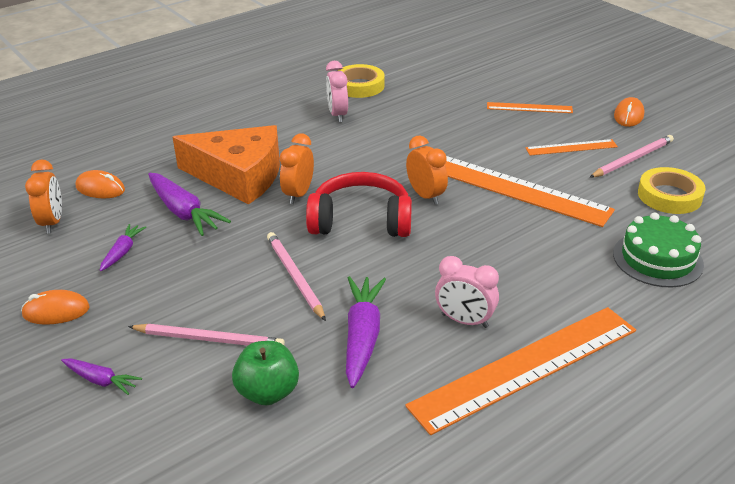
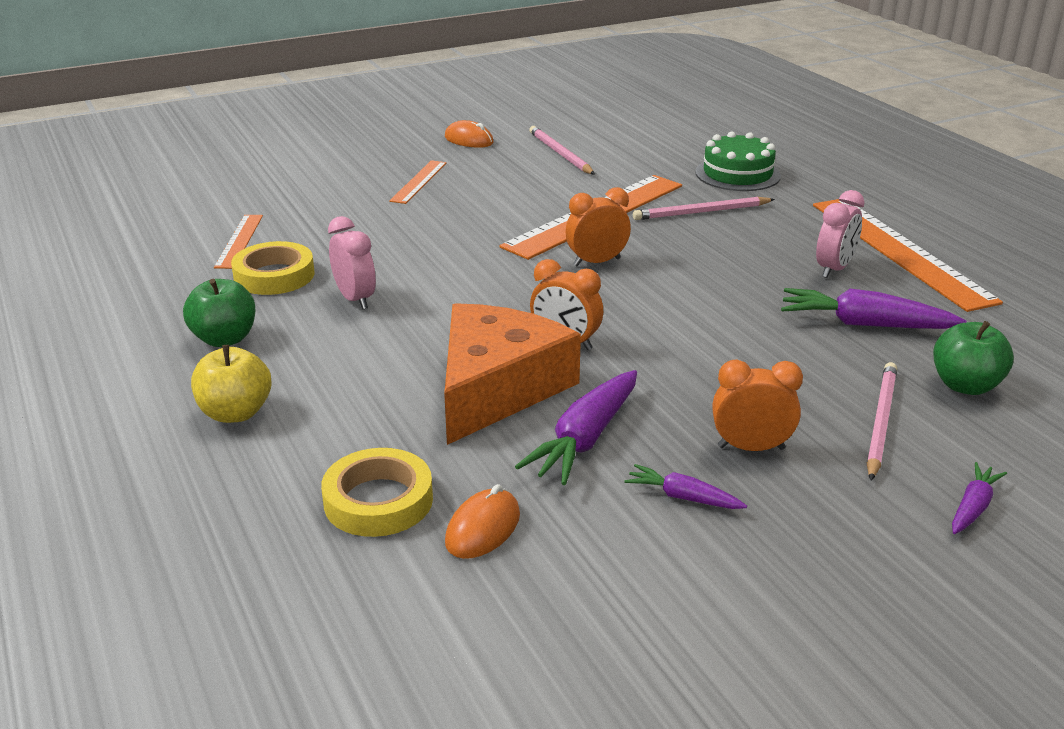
camera: 80 degrees left, 5 degrees down
(52, 222) = (580, 581): orange clock -> orange clock (751, 448)
(56, 311) = (832, 559): orange mouse -> none
(184, 212) = (585, 439): purple carrot -> purple carrot turned 150 degrees clockwise
(206, 105) = (235, 413): none -> yellow apple
(280, 87) = (225, 339): none -> green apple
(295, 277) = (756, 357): pink pencil -> pink pencil (702, 212)
(337, 115) = (355, 299): pink clock -> pink clock turned 120 degrees counterclockwise
(361, 221) = (641, 306): red headphones -> none
(571, 147) = (523, 175): orange ruler -> orange ruler (239, 241)
(669, 196) = (634, 151): yellow tape -> yellow tape (378, 500)

